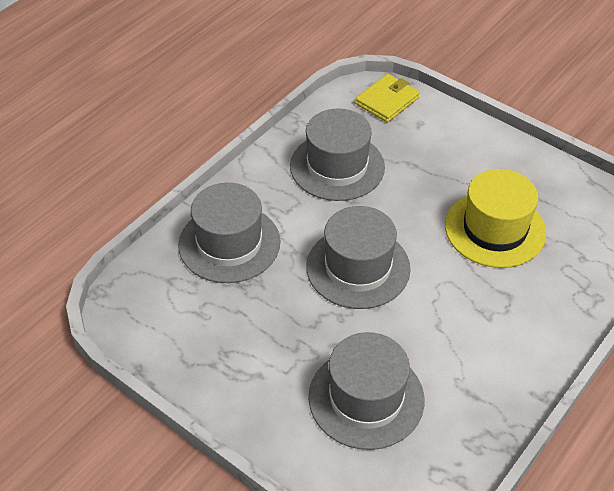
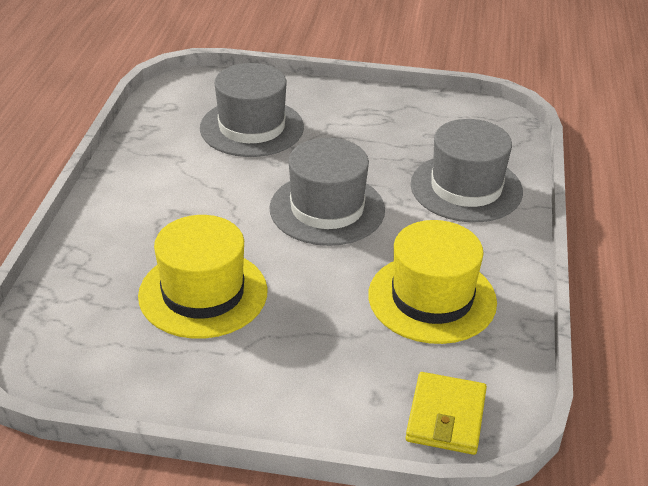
camera: 150 degrees right, 10 degrees down
(337, 166) = (432, 298): grey hat -> yellow hat

